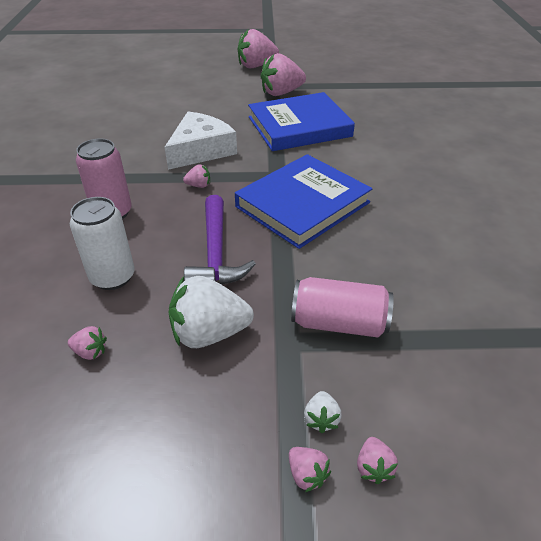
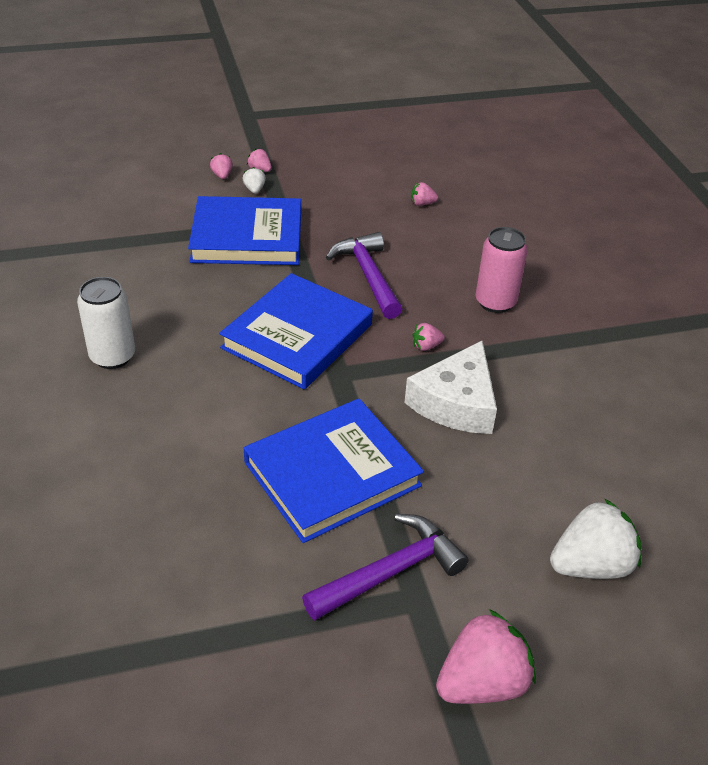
camera: 165 degrees right, 0 degrees up
(113, 277) = (445, 247): white can -> white can (112, 356)
(209, 333) = (344, 221): white strawberry -> white strawberry (590, 565)
(281, 93) = (390, 572): pink strawberry -> purple hammer
(339, 323) = (247, 237): pink can -> blue book

